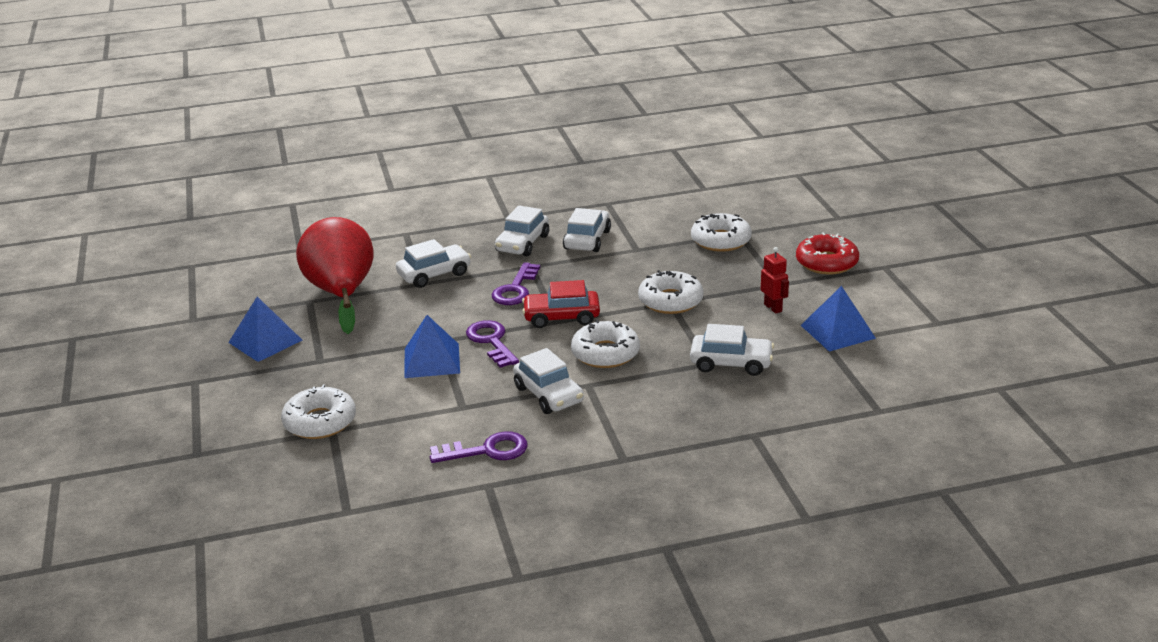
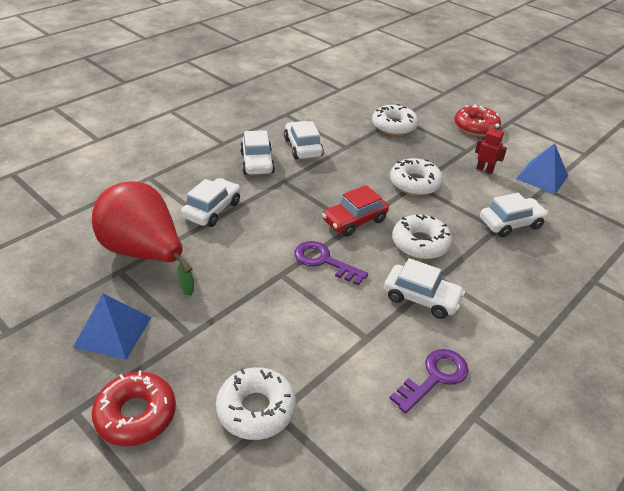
camera: 35 degrees left, 10 degrees up
(233, 396) = (136, 414): none -> red donut
(431, 360) = (293, 298): blue pyramid -> none
(515, 289) = (293, 205): purple key -> none

